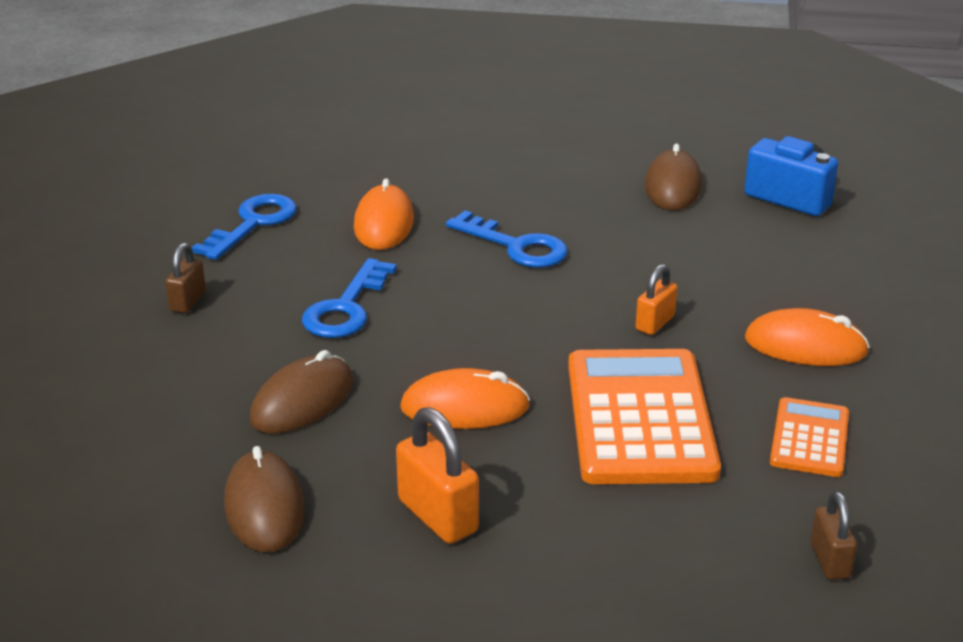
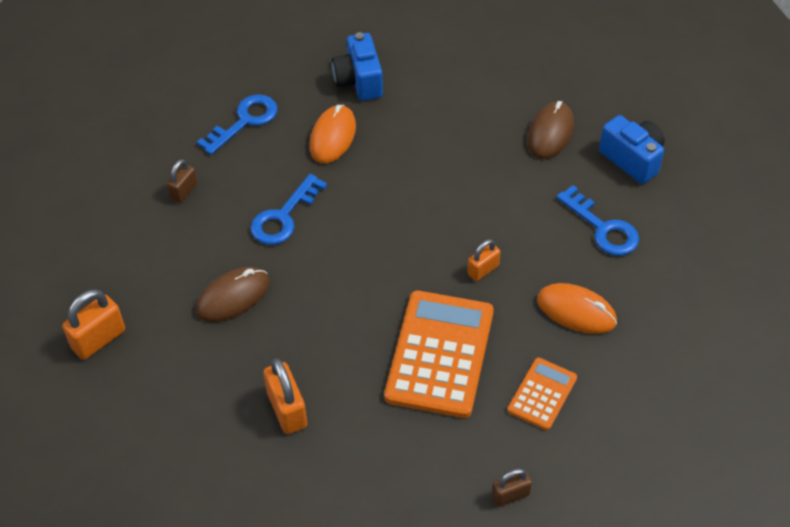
camera: 15 degrees right, 20 degrees up
(102, 480) = (98, 339): none -> orange padlock
(264, 507) = (187, 381): brown mouse -> none
(397, 170) = (359, 81): none -> blue camera
(465, 407) = (332, 323): orange mouse -> none
(516, 246) = (416, 176): blue key -> blue key (603, 228)
(830, 560) = (510, 495): brown padlock -> brown padlock turned 60 degrees clockwise

